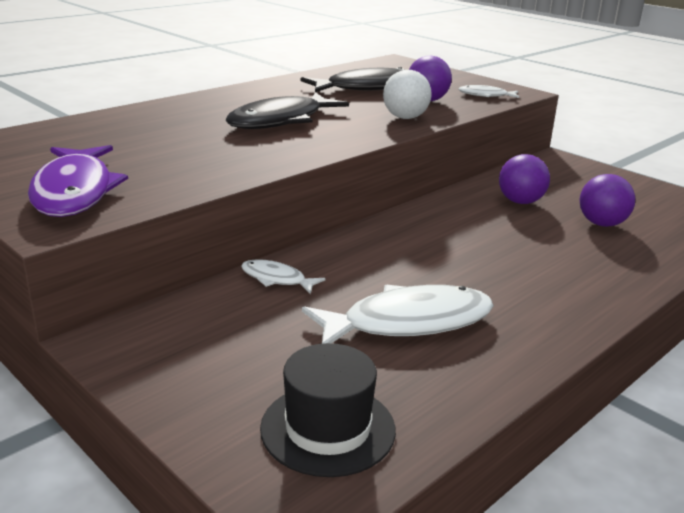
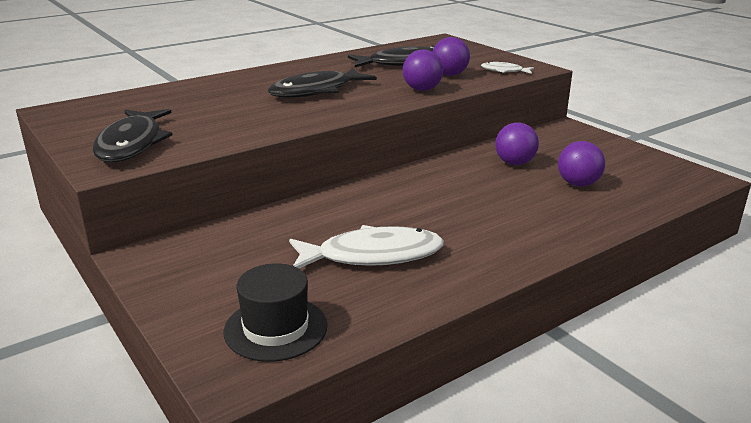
camera: 10 degrees right, 0 degrees up
(74, 192) = (132, 144): purple fish -> black fish
(276, 279) = (283, 218): white fish -> none
(405, 117) = (422, 90): white ball -> purple ball

